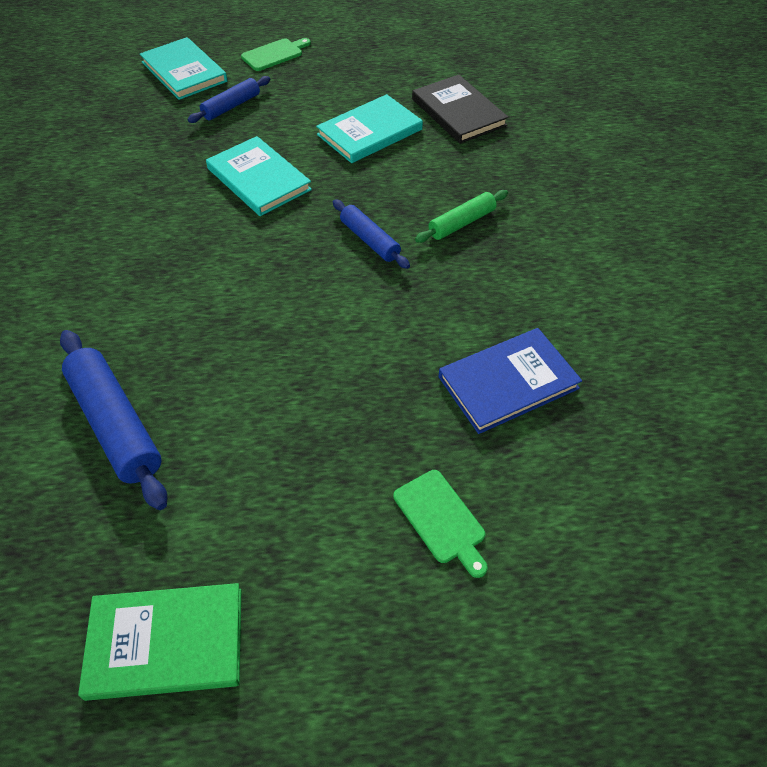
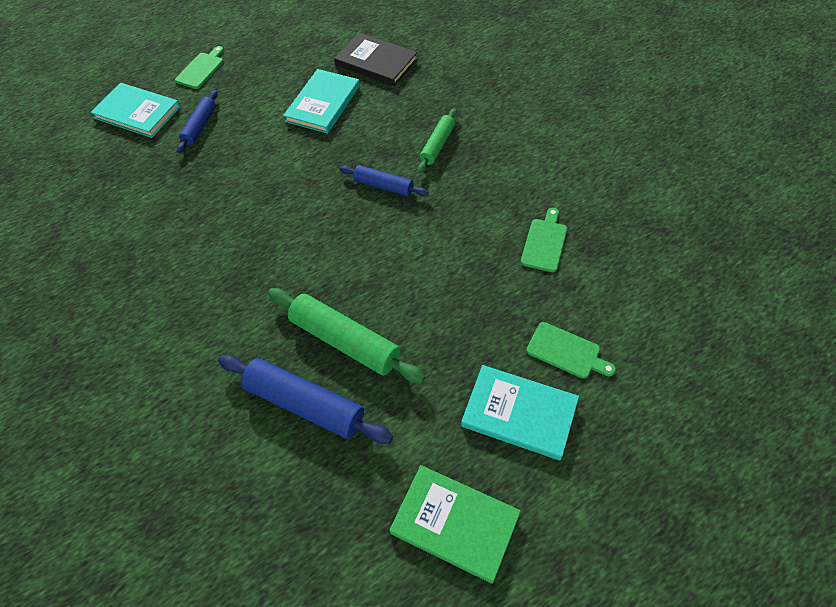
camera: 25 degrees left, 5 degrees up
(166, 642) = (455, 523): green book -> green book turned 60 degrees clockwise
(205, 381) = (345, 341): none -> green rolling pin
(259, 179) = (267, 175): turquoise book -> turquoise book (519, 413)
(508, 382) = (544, 242): blue book -> green cutting board

